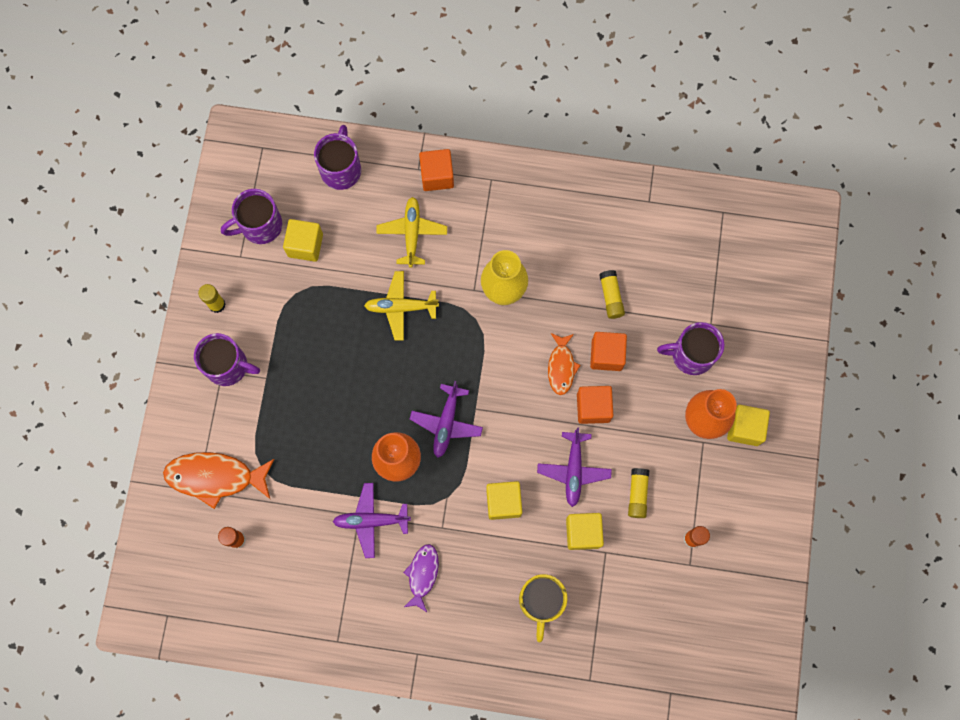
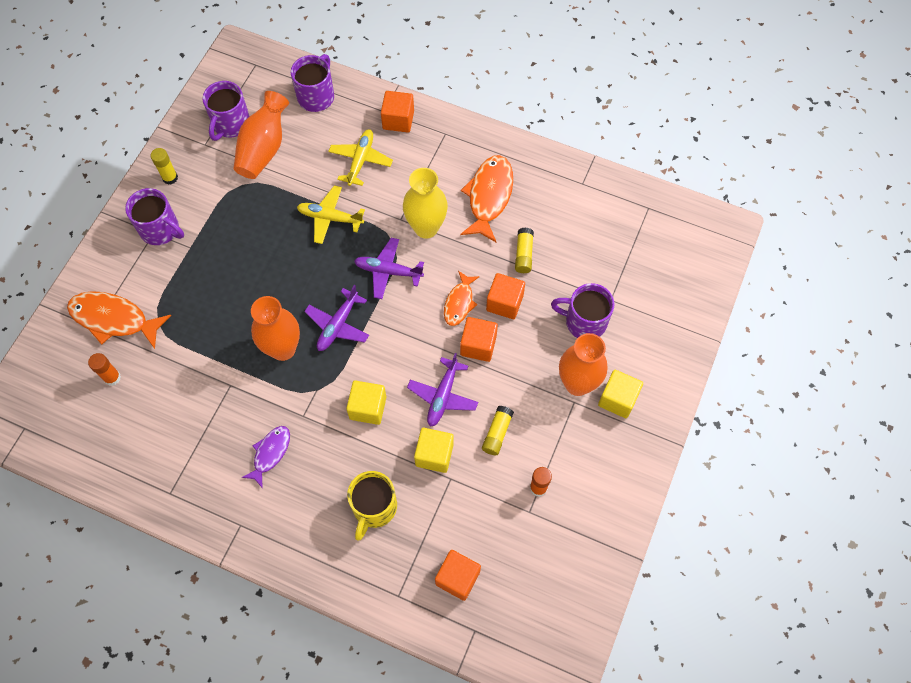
camera: 15 degrees right, 10 degrees down
(260, 226) = (230, 124): purple mug -> purple mug turned 60 degrees counterclockwise
(305, 245) = (264, 148): yellow cube -> orange vase
(371, 520) = (239, 392): purple plane -> purple plane (388, 271)
(557, 241) = (489, 196): none -> orange fish
(640, 647) = (457, 578): none -> orange cube

